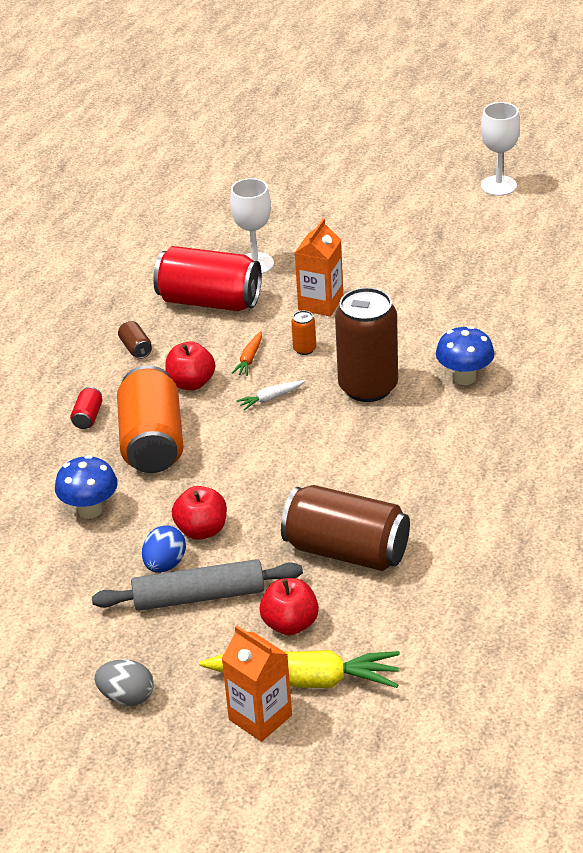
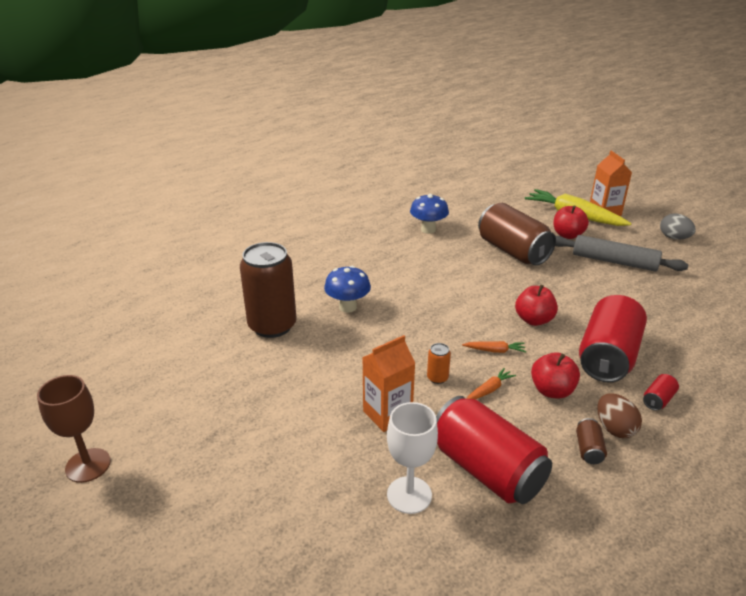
camera: 150 degrees left, 5 degrees down
(90, 510) = (673, 330): blue mushroom -> blue mushroom (428, 229)
(120, 374) = (614, 428): none -> brown egg
(152, 442) = (607, 356): orange can -> red can
(165, 564) = (629, 282): blue egg -> none
(202, 530) = (596, 290): red apple -> red apple (534, 320)
(271, 398) = (494, 350): white carrot -> orange carrot
(368, 387) = (417, 328): brown can -> brown can (272, 326)
(498, 186) = (88, 465): white goblet -> brown goblet

